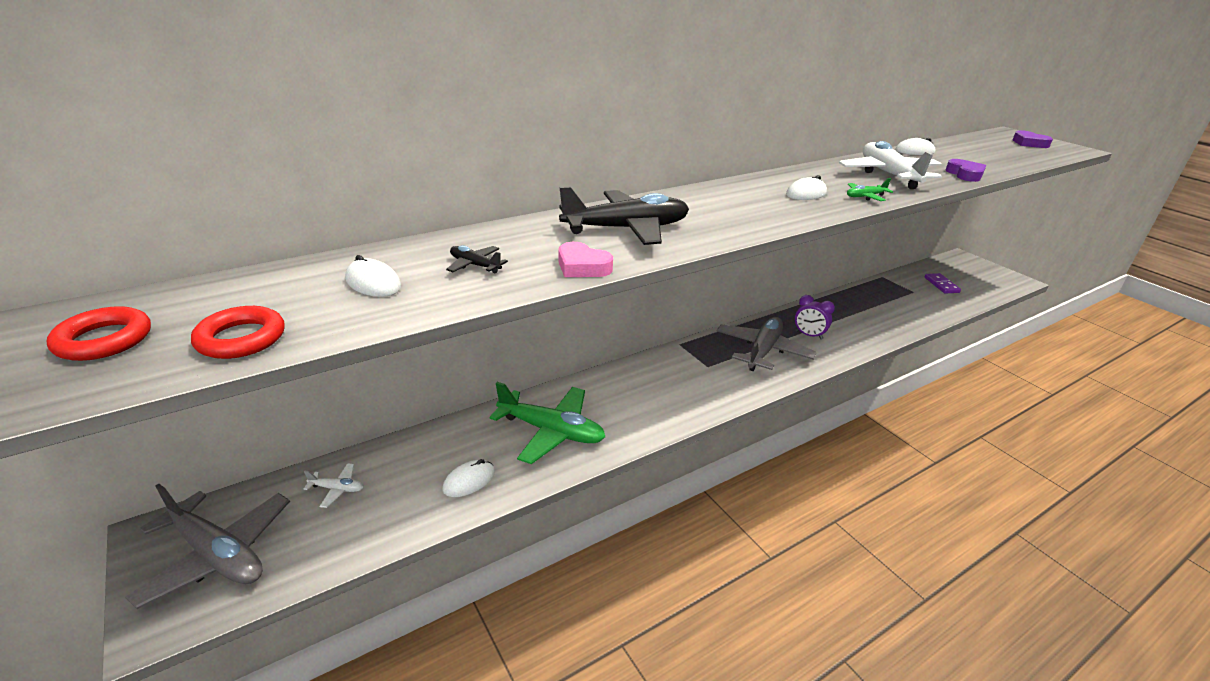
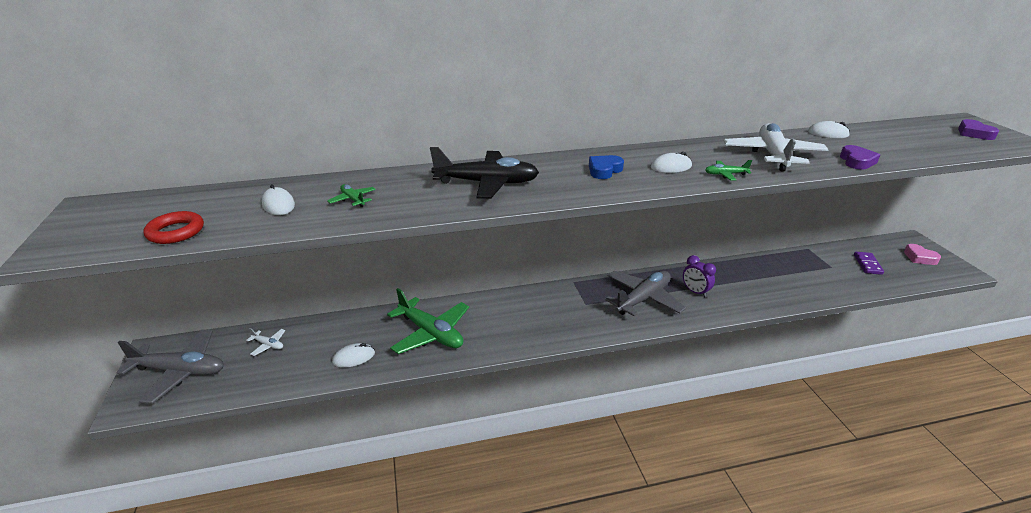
camera: 20 degrees right, 0 degrees up
(104, 340) = (107, 222): red ring -> none
(217, 554) = (180, 371): grey plane -> grey plane turned 45 degrees counterclockwise
(475, 265) = (353, 200): black plane -> green plane
(582, 267) = (426, 210): pink heart -> pink heart (919, 257)
(742, 203) = (604, 170): none -> blue heart

